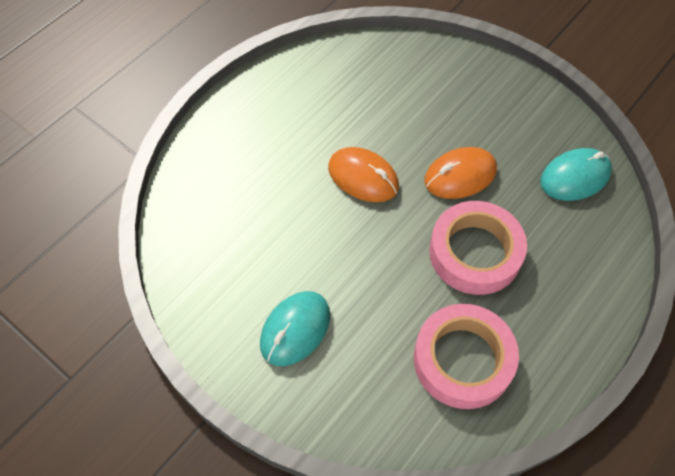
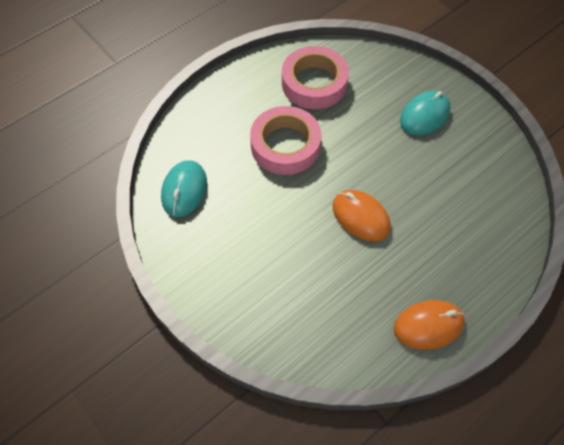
camera: 170 degrees left, 0 degrees up
(460, 175) = (278, 206): orange mouse -> orange mouse (428, 326)
(575, 177) = (184, 190): turquoise mouse -> turquoise mouse turned 60 degrees counterclockwise

